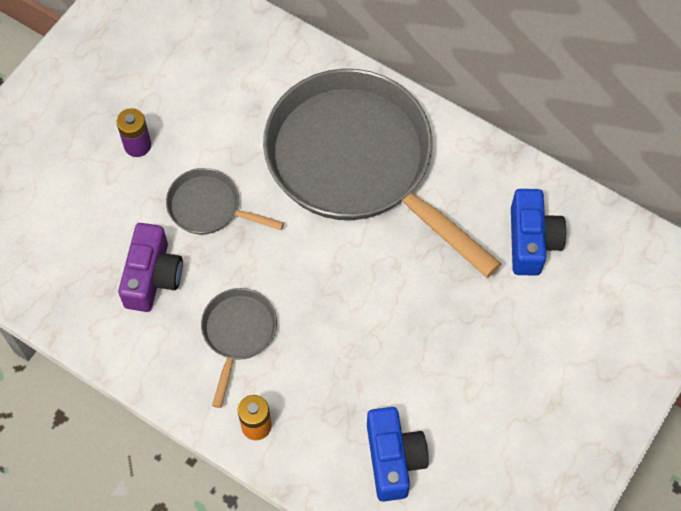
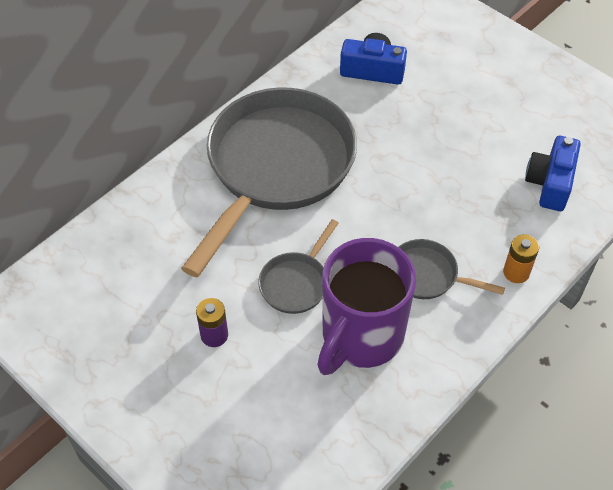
camera: 80 degrees left, 10 degrees down
(152, 276) = (360, 337): purple camera -> purple mug
(357, 163) = (276, 167): grey pan -> grey pan turned 150 degrees clockwise
(393, 459) = (550, 183): blue camera -> blue camera turned 75 degrees counterclockwise

